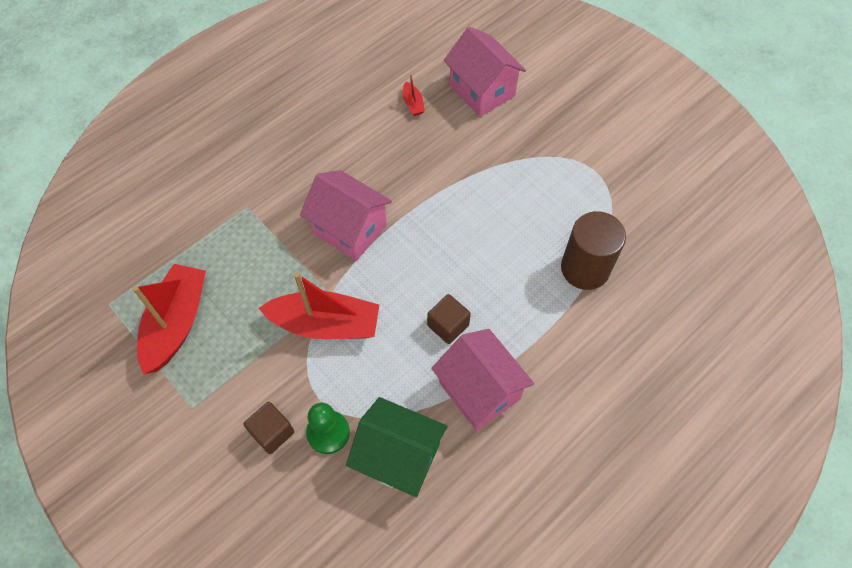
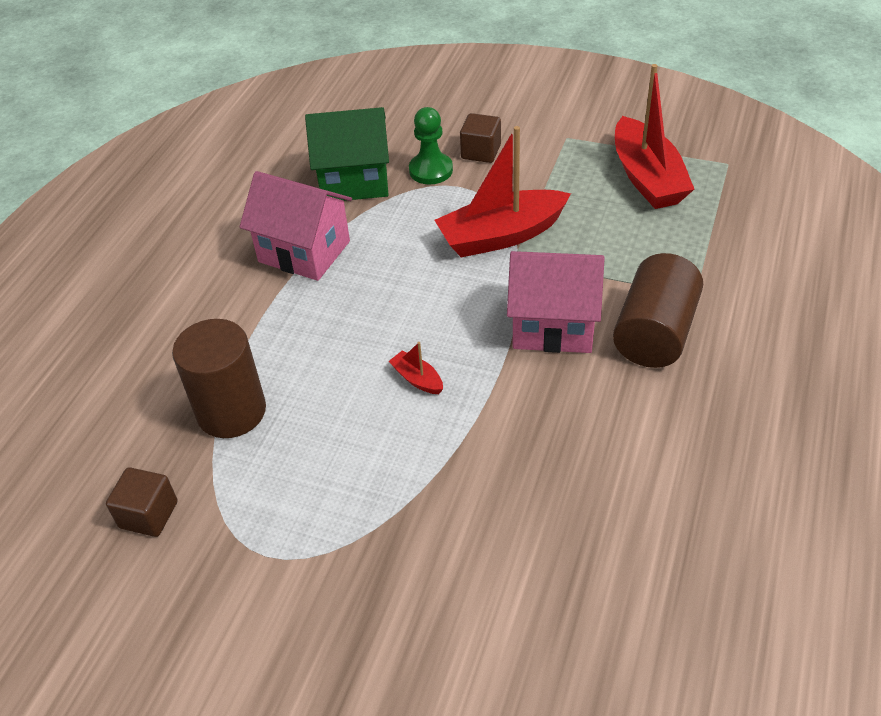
camera: 155 degrees right, 15 degrees down
(295, 193) = (654, 333): none -> brown cylinder
(413, 103) = (610, 528): red boat -> red boat (417, 379)
(448, 325) = (370, 287): brown cube -> brown cube (148, 515)
(482, 91) = (517, 609): pink house -> none

